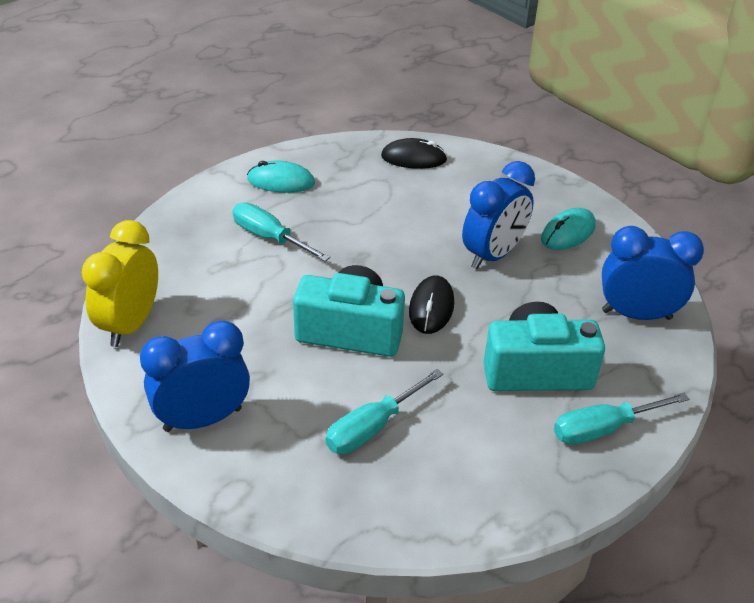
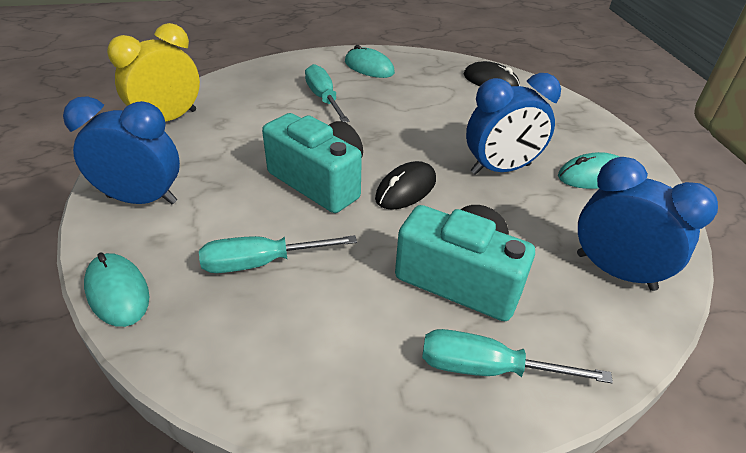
camera: 30 degrees right, 0 degrees up
(277, 508) = (117, 292): none -> turquoise mouse

